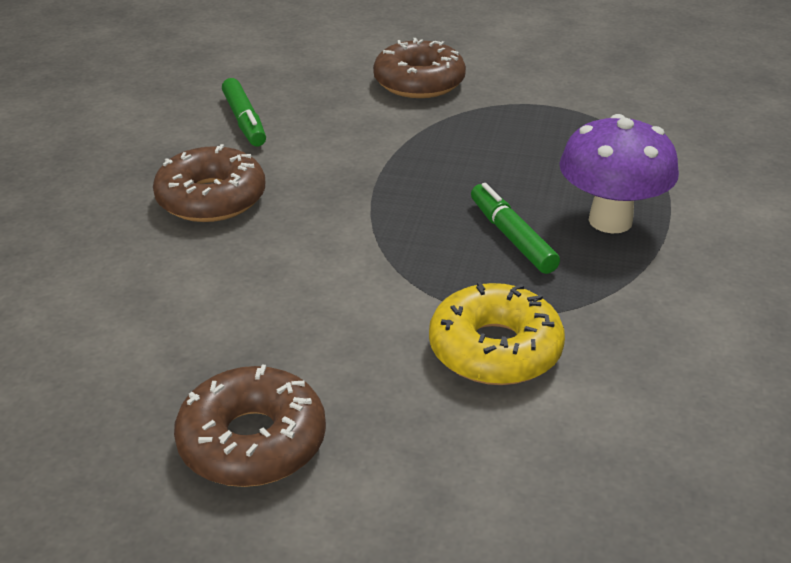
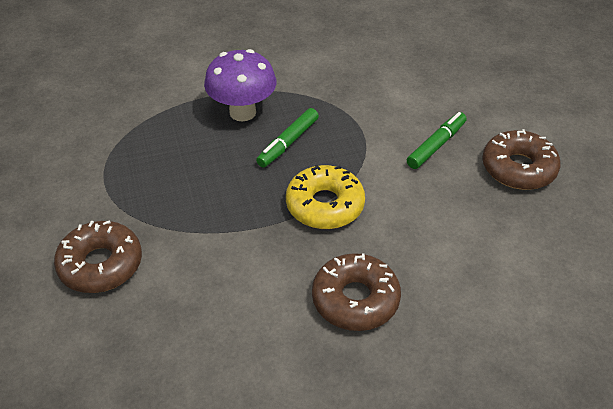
camera: 120 degrees left, 10 degrees up
(244, 121) = (234, 347): green marker -> green marker (436, 145)
(495, 349) = (387, 118): yellow donut -> yellow donut (325, 205)

